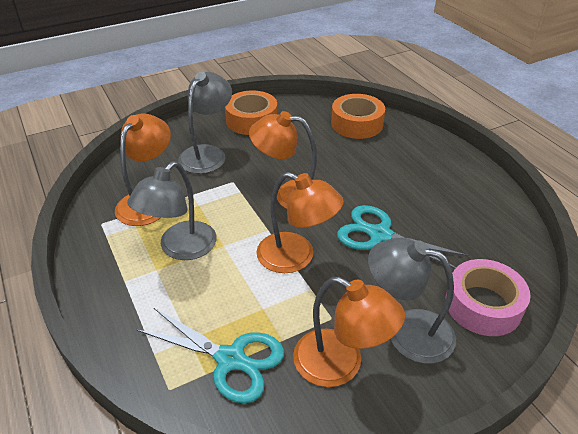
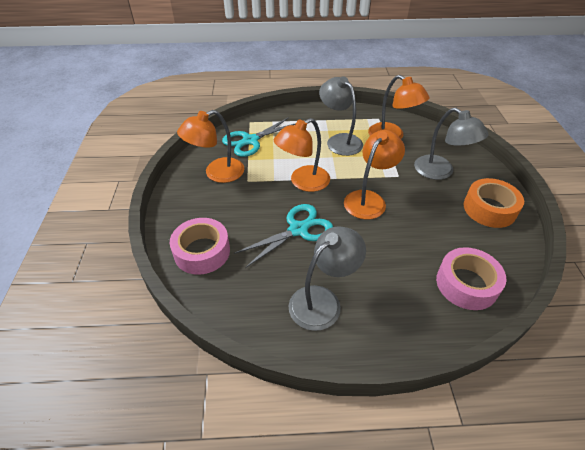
camera: 115 degrees right, 5 degrees up
(357, 124) = (466, 284): orange tape -> pink tape
(407, 331) = (214, 206): grey lamp -> grey lamp (323, 300)

